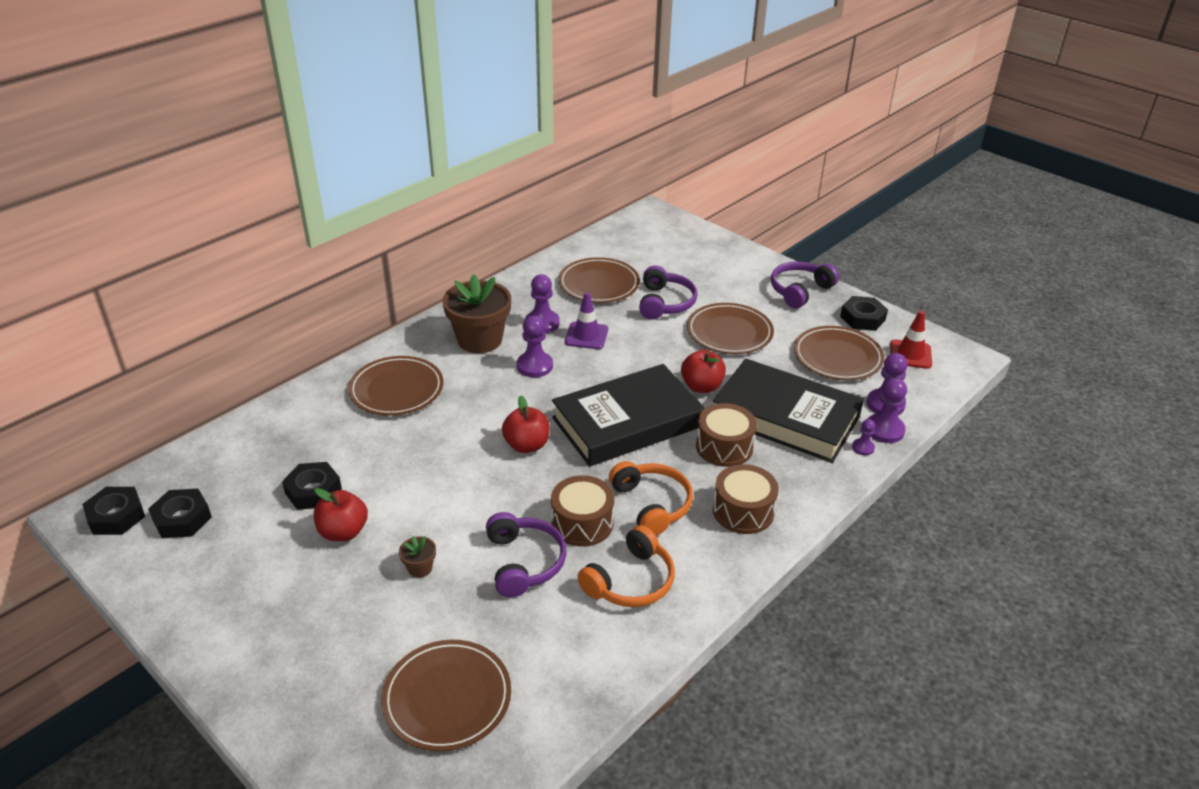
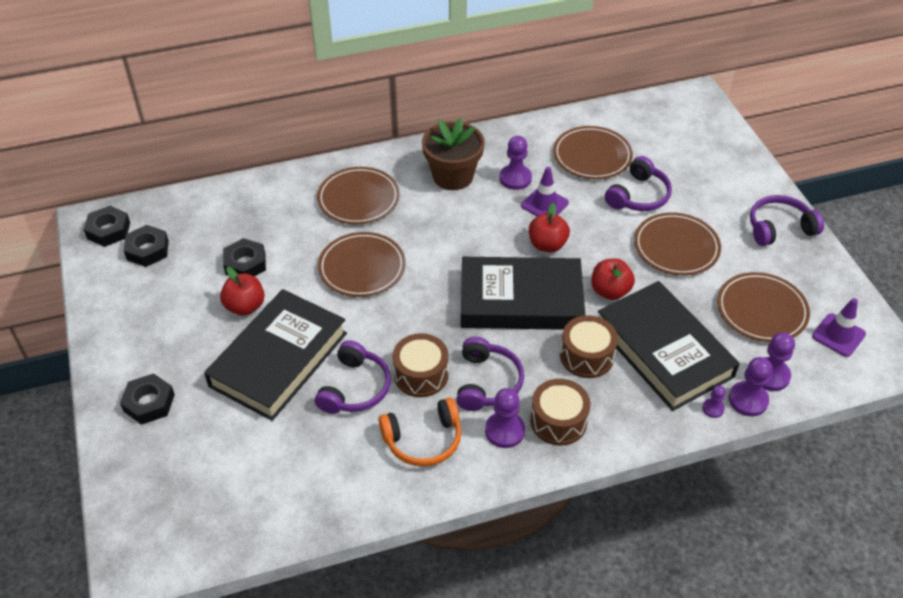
camera: 30 degrees right, 10 degrees up
(420, 568) = (278, 359): brown flower pot -> black book
(447, 698) = (232, 469): brown plate -> brown plate (362, 267)
(527, 445) = (425, 288): red apple -> red apple (547, 245)
(535, 366) = (481, 217): purple pawn -> purple pawn (504, 431)
(652, 504) = (487, 382): orange headphones -> purple headphones
(862, 318) = (820, 279): black nut -> black nut (149, 403)
(910, 354) = (838, 335): red traffic cone -> purple traffic cone

